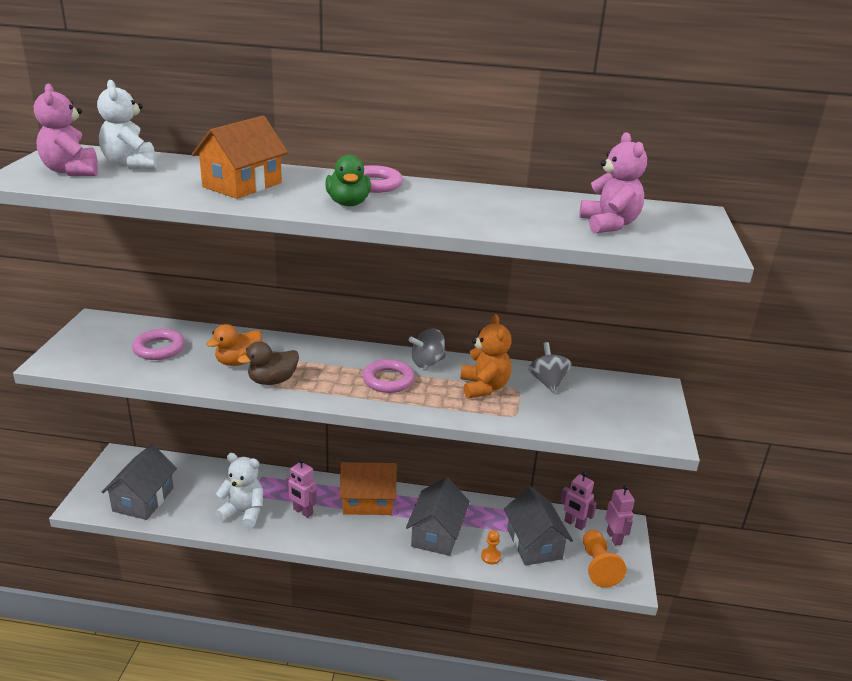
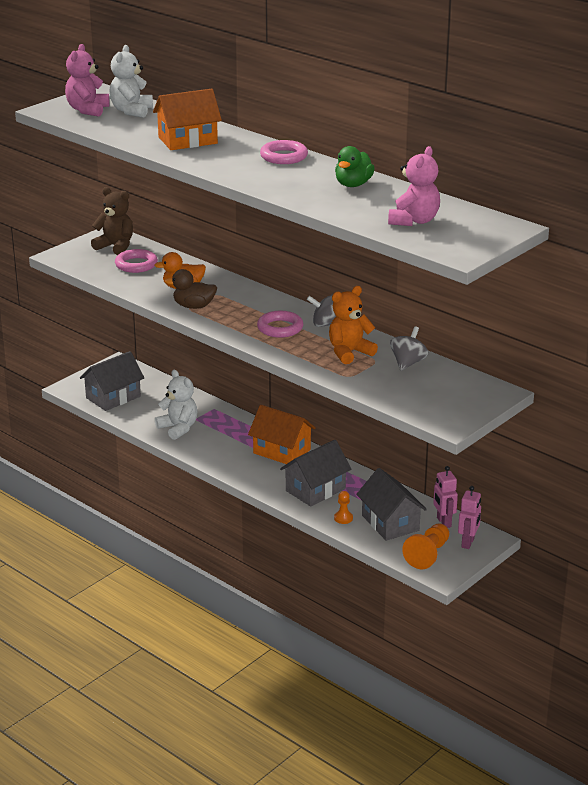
camera: 35 degrees right, 0 degrees up
(115, 333) = (115, 246): none -> brown teddy bear
(302, 512) = (223, 442): pink robot -> none
(348, 203) = (242, 168): green duck -> green duck (353, 184)
(484, 387) = (349, 352): orange teddy bear -> orange teddy bear turned 150 degrees counterclockwise
(534, 544) = (390, 523): grey house -> grey house turned 45 degrees counterclockwise

